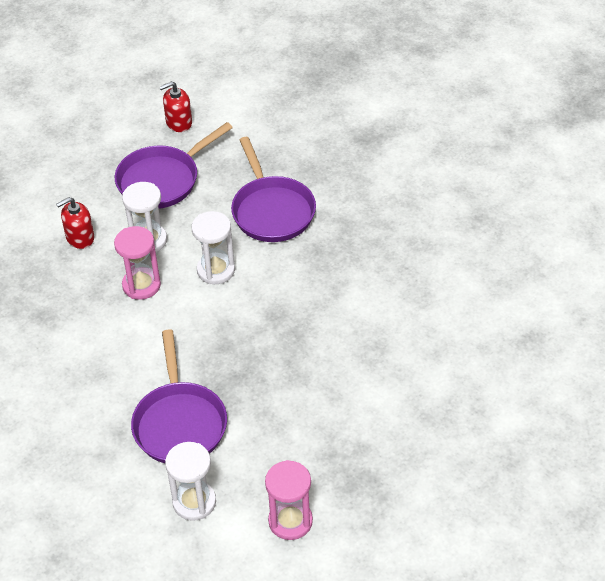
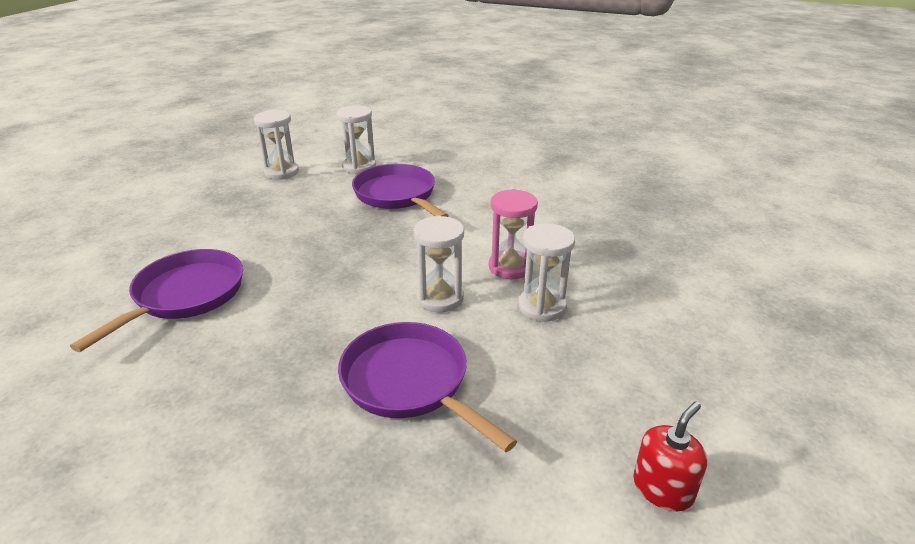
camera: 155 degrees right, 15 degrees down
(80, 237) = (620, 290): red soap dispenser -> none
(162, 180) = (593, 381): purple pan -> purple pan (184, 296)
(290, 521) = (282, 172): pink hourglass -> white hourglass

